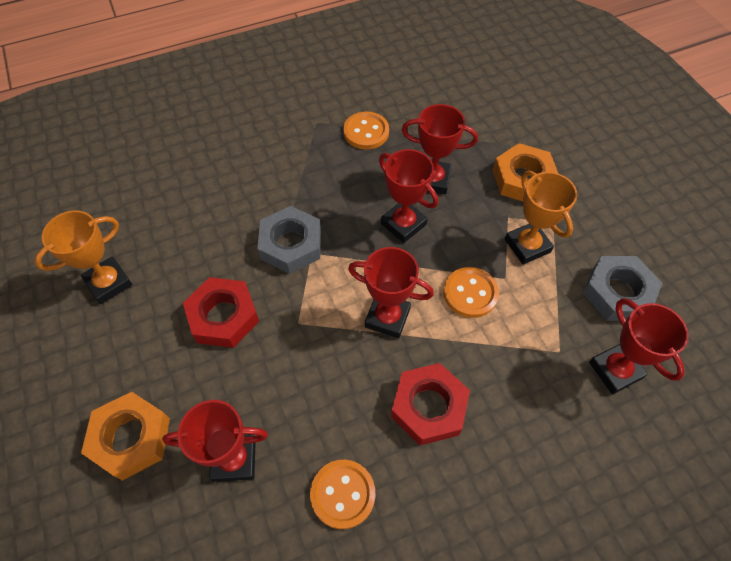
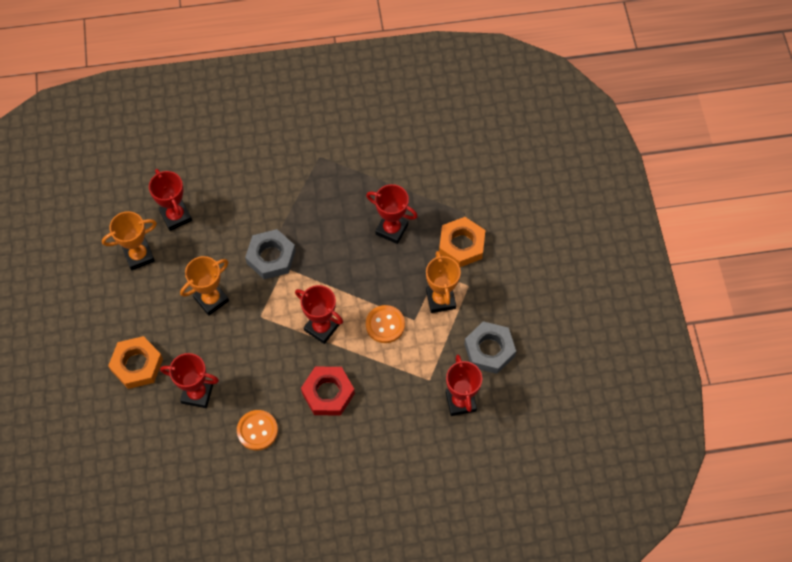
camera: 15 degrees right, 5 degrees up
(223, 316) = (211, 299): red nut -> orange trophy
(366, 132) = (355, 174): orange button -> none
(403, 224) = (357, 260): red trophy -> red trophy (176, 216)

